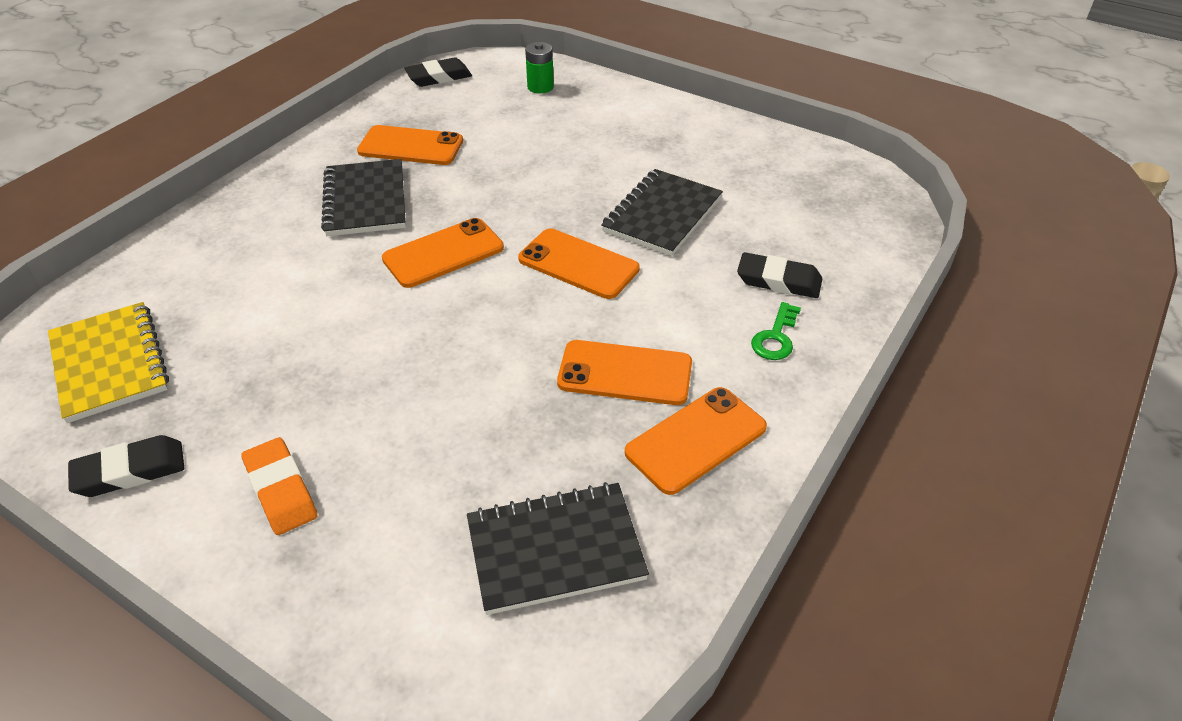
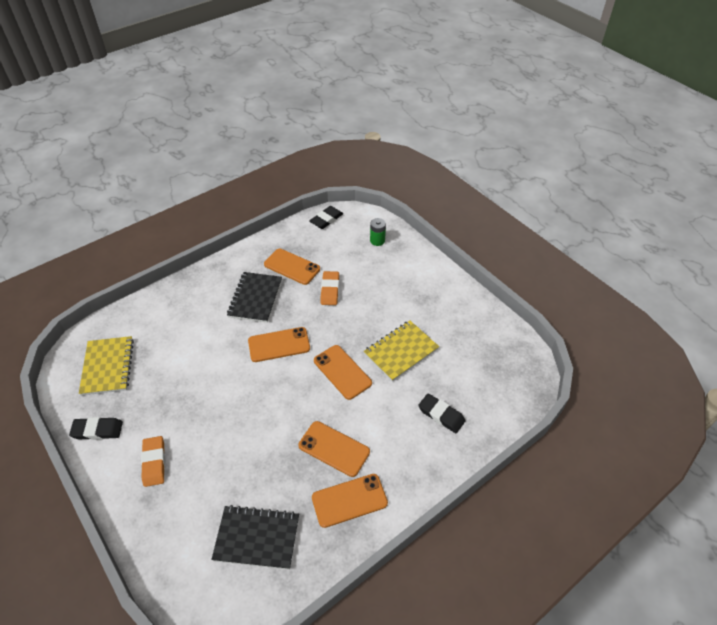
camera: 20 degrees right, 5 degrees up
(439, 77) = (326, 219): black eraser -> black eraser turned 45 degrees counterclockwise
(495, 163) = (330, 290): none -> orange eraser
(662, 215) = (401, 351): black notebook -> yellow notebook
(775, 337) = (420, 451): green key -> none

